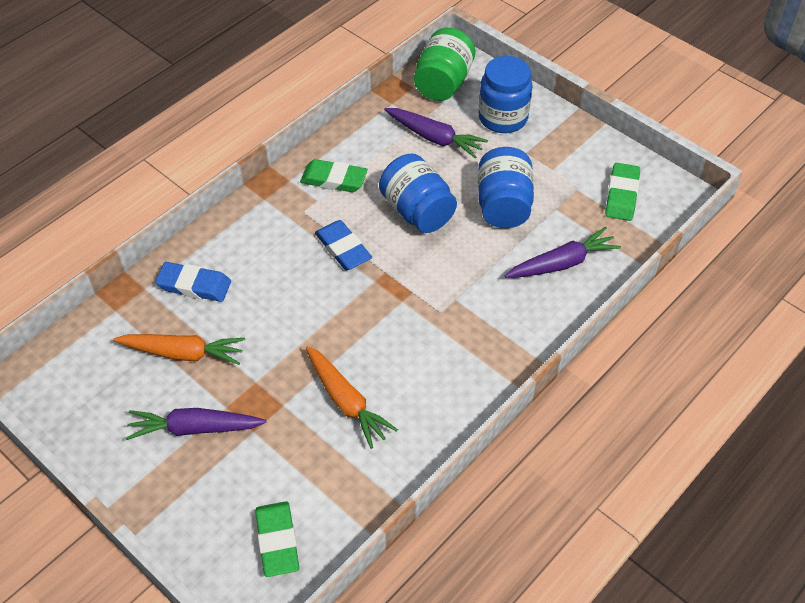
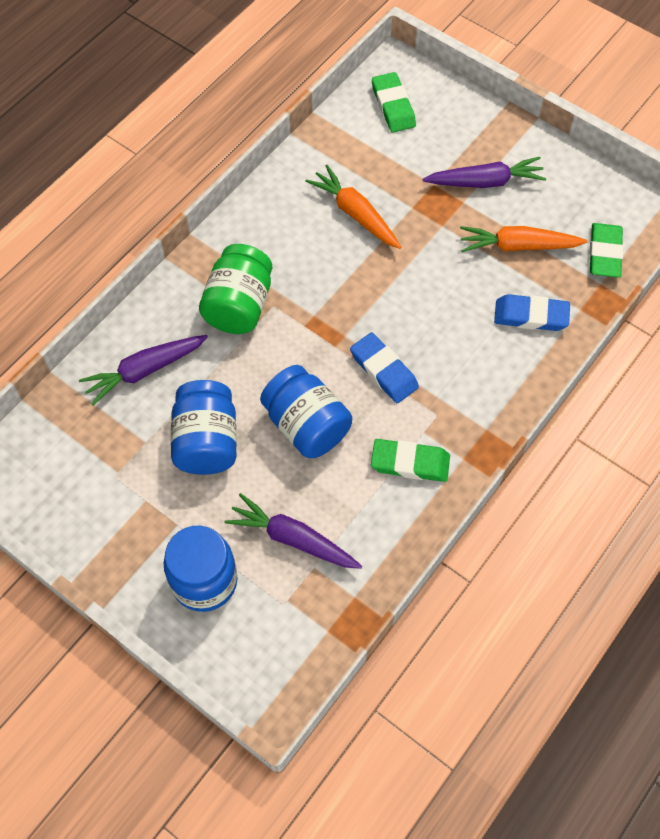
camera: 175 degrees right, 10 degrees up
(443, 83) = (286, 642): green jar -> green jar (239, 305)
(622, 195) = (65, 467): green eraser -> green eraser (604, 253)

